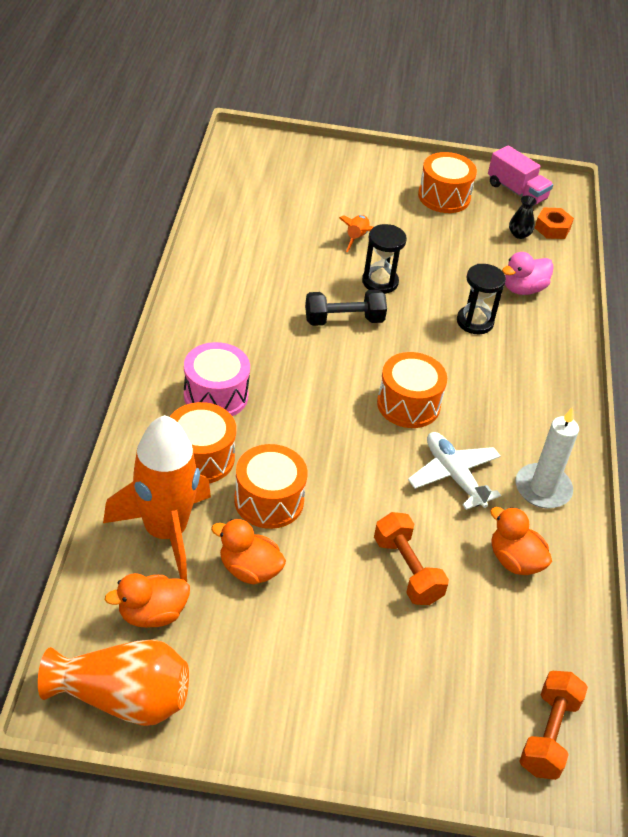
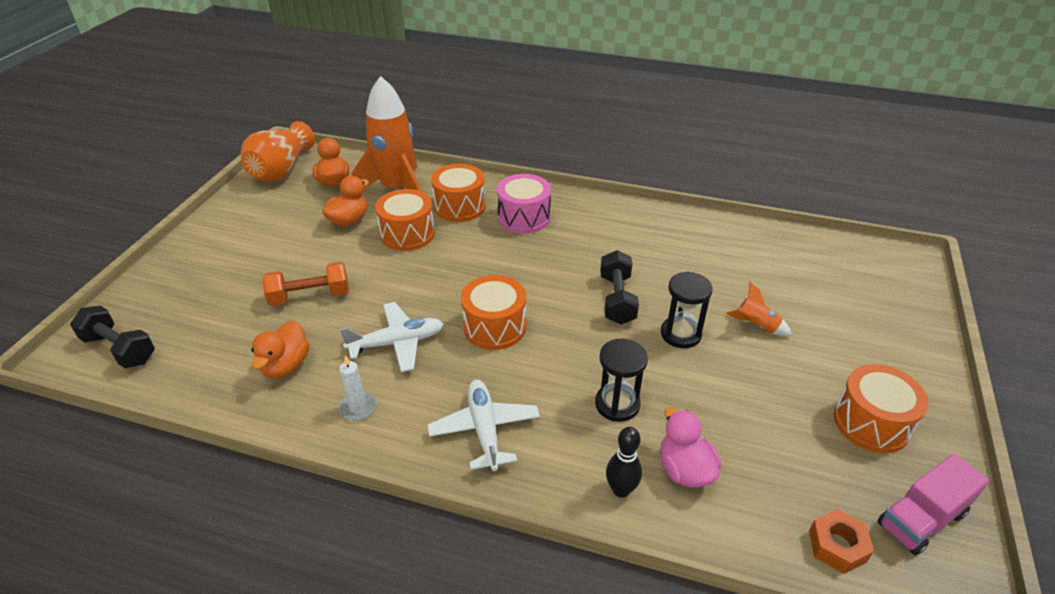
camera: 105 degrees right, 5 degrees down
(514, 560) = (285, 365): orange duck -> orange duck turned 135 degrees clockwise
(519, 234) = (808, 495): black vase -> none
(532, 399) = (484, 430): none -> white plane
(542, 488) = (358, 407): white candle -> white candle, size x0.61
(548, 735) = (119, 349): orange dumbbell -> black dumbbell
(554, 321) = (621, 490): none -> black bowling pin

